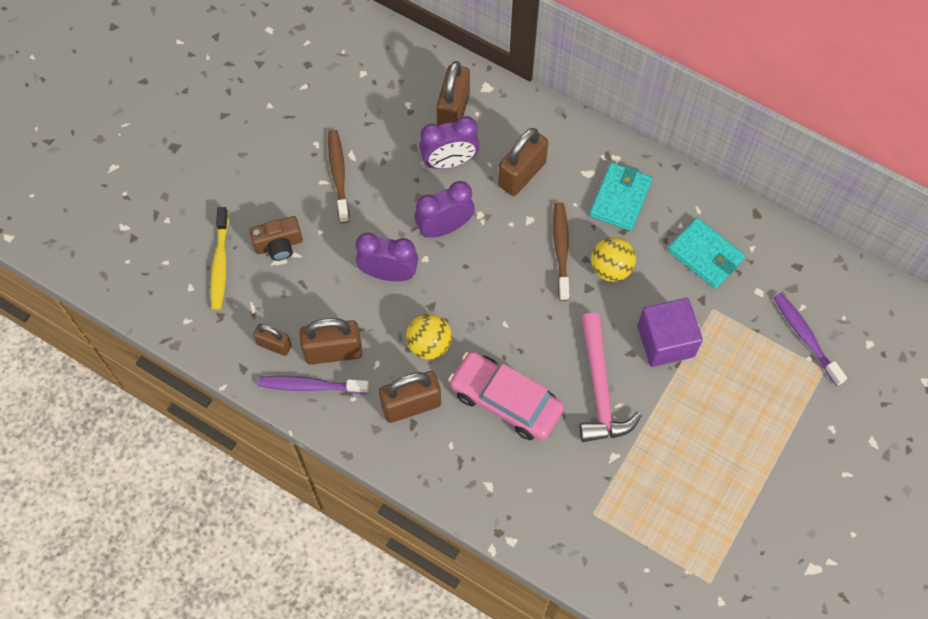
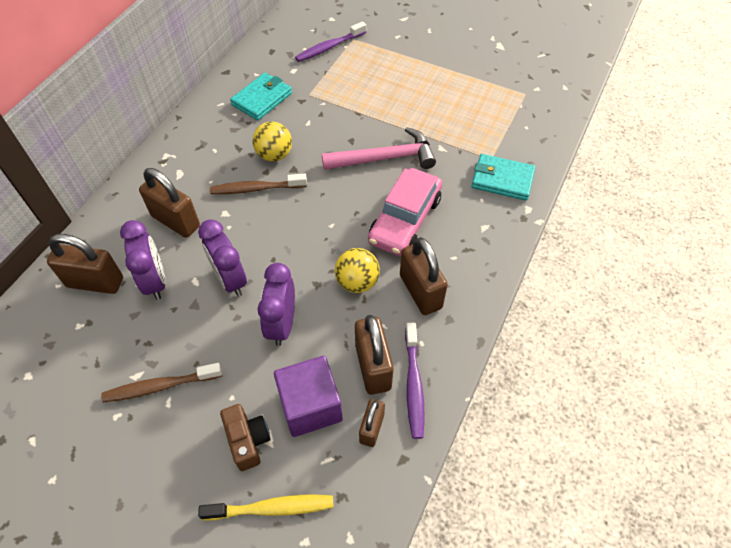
camera: 95 degrees left, 10 degrees down
(620, 198) = (207, 151): turquoise wallet -> turquoise wallet (502, 179)
(665, 341) = (339, 120): purple cube -> purple cube (310, 406)

